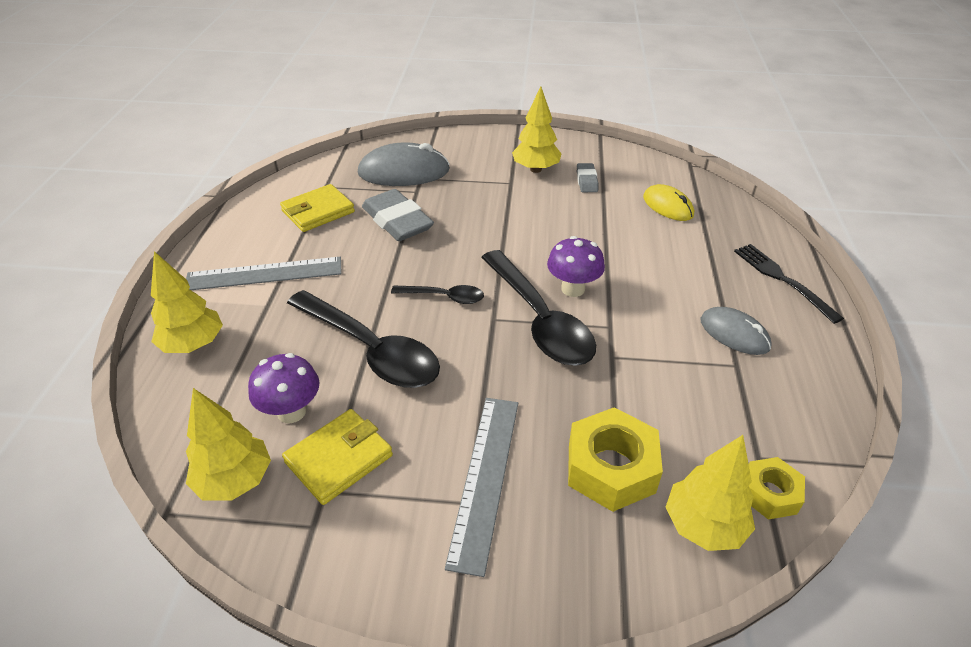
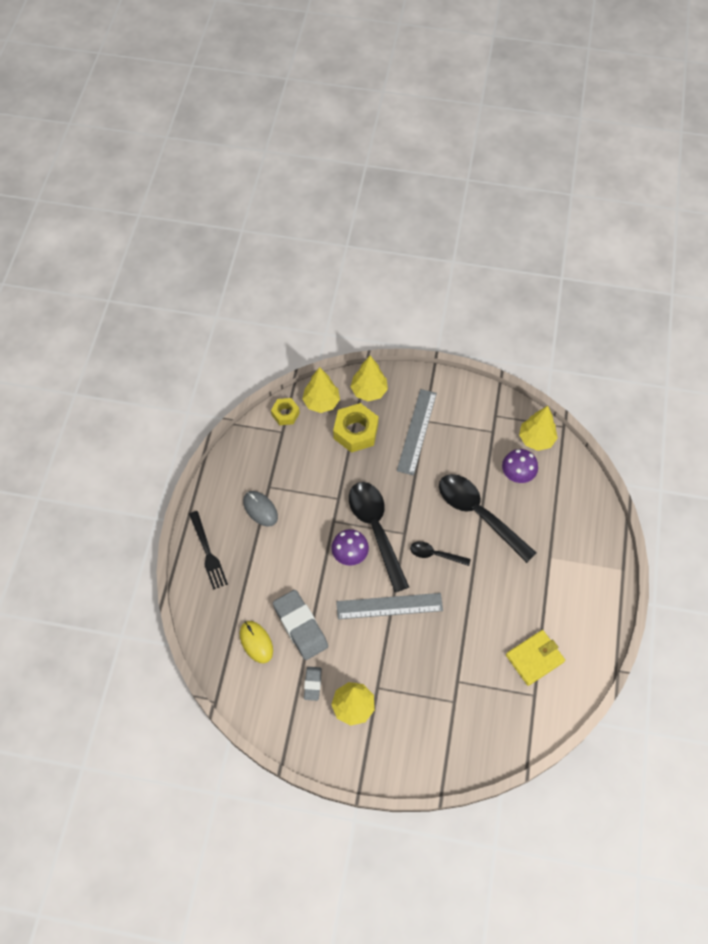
camera: 175 degrees left, 20 degrees up
(193, 345) = (585, 526): yellow tree -> yellow tree (369, 391)
(264, 274) = (559, 587): grey ruler -> grey ruler (389, 606)
(339, 459) = (488, 446): yellow wallet -> none
(397, 221) = (470, 640): grey eraser -> grey eraser (300, 626)
(404, 172) = (469, 712): grey mouse -> none

